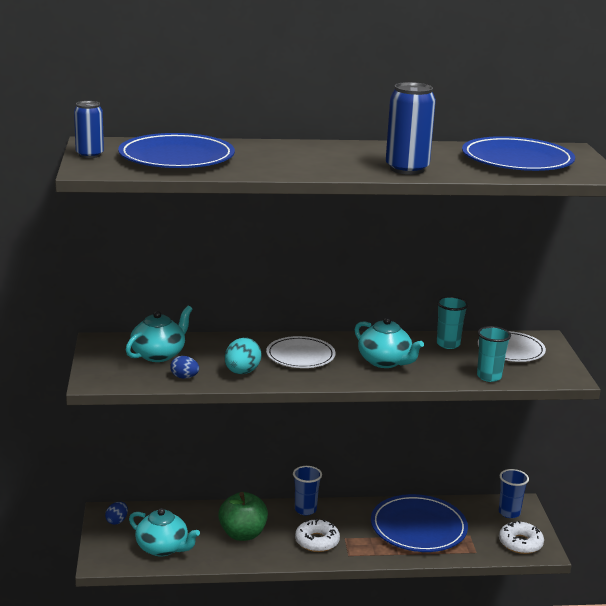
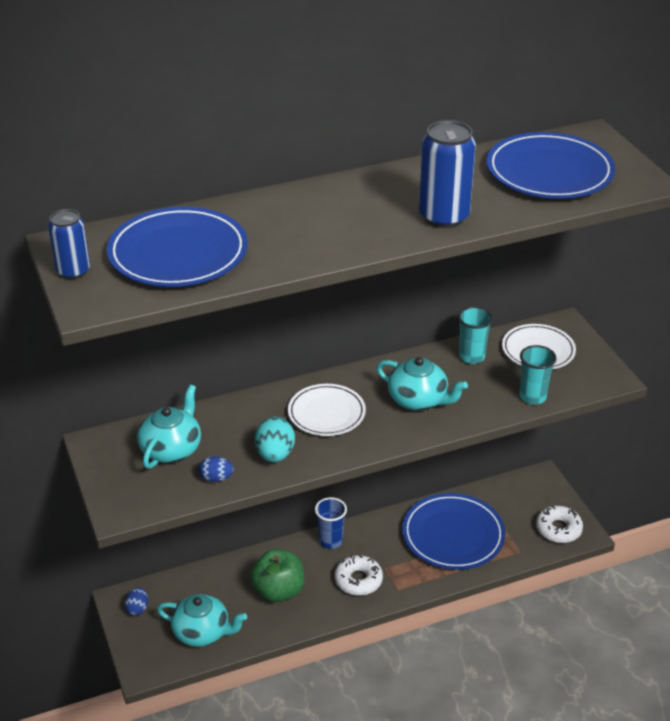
camera: 15 degrees left, 15 degrees up
(509, 513) = (534, 492): blue cup -> none

